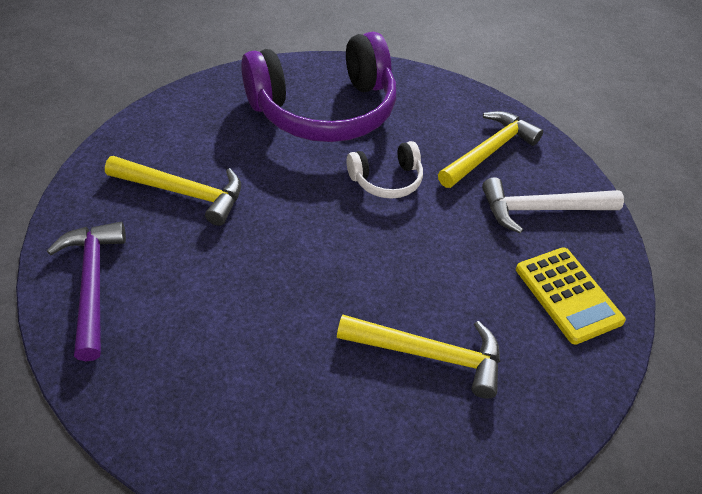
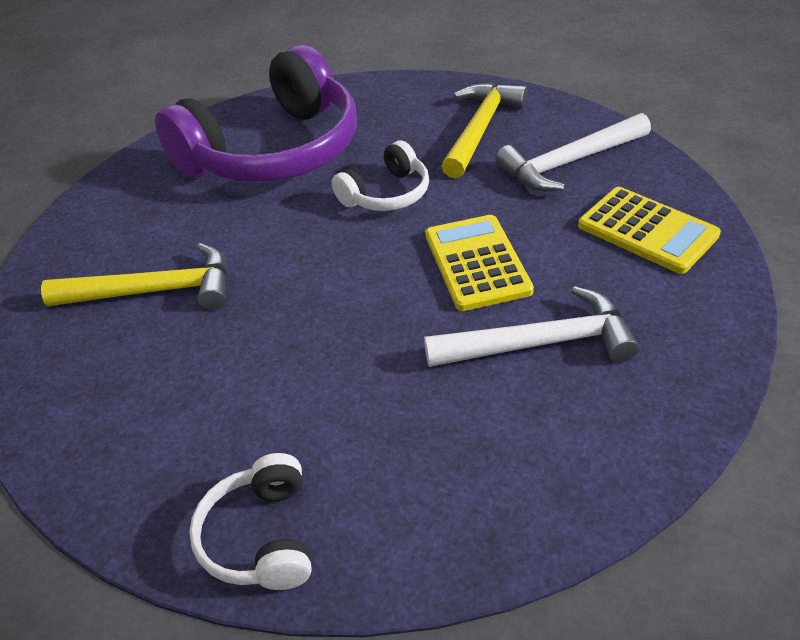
camera: 15 degrees left, 5 degrees down
(92, 284) = (95, 429): purple hammer -> none
(155, 415) = (260, 537): none -> white headphones
(420, 267) = (477, 263): none -> yellow calculator
(429, 354) = (540, 343): yellow hammer -> white hammer

